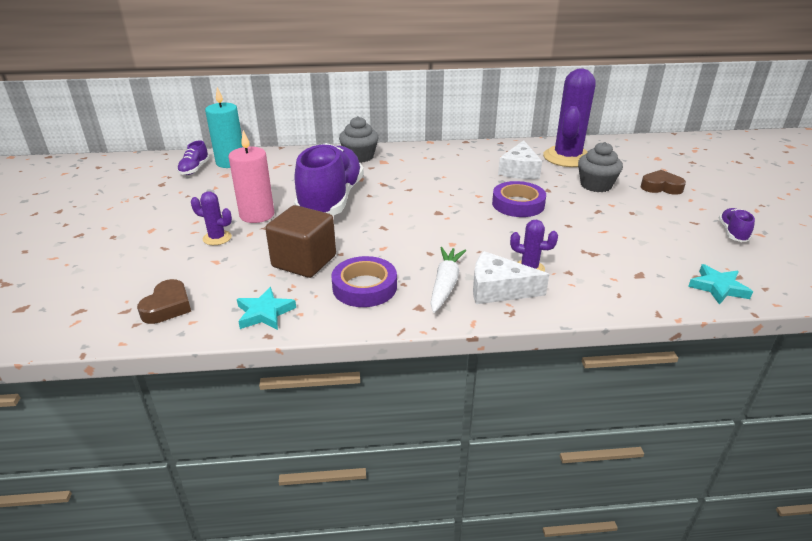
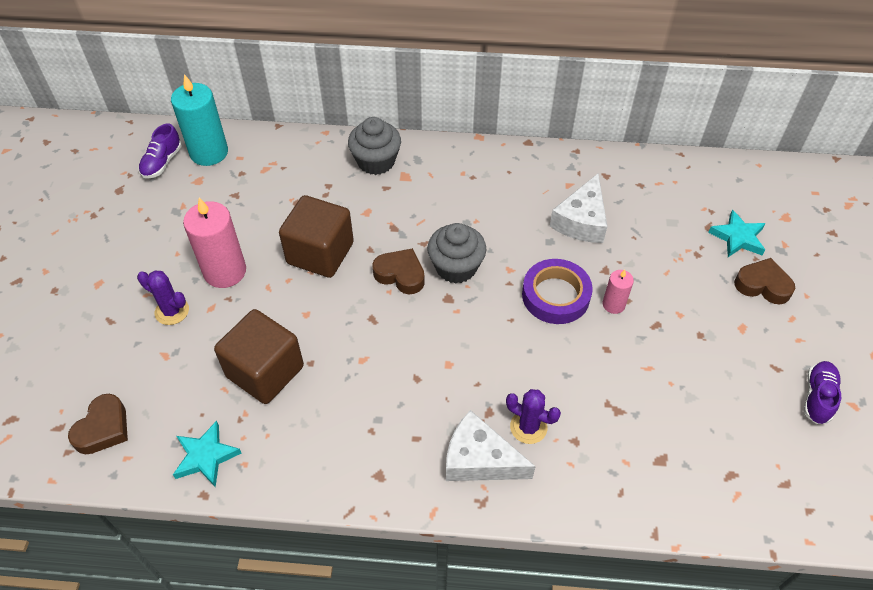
camera: 10 degrees right, 20 degrees up
(331, 200) = (320, 253): purple shoe -> brown cube
(364, 287) = (325, 430): purple tape -> none
(397, 204) = (400, 274): none -> brown heart
(445, 285) = (419, 440): white carrot -> none
(562, 204) = (613, 304): none -> pink candle
(567, 157) = (657, 199): purple cactus -> none
(596, 185) = (674, 269): grey cupcake -> grey cupcake (456, 267)
(718, 287) = (749, 499): turquoise star -> turquoise star (737, 237)

